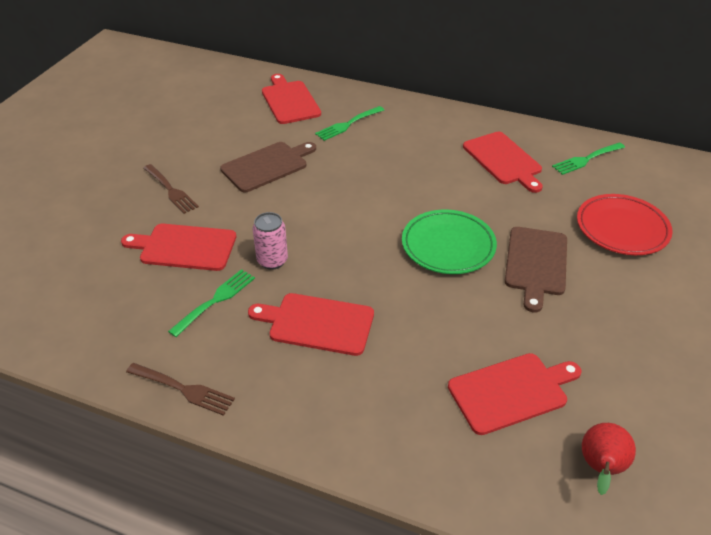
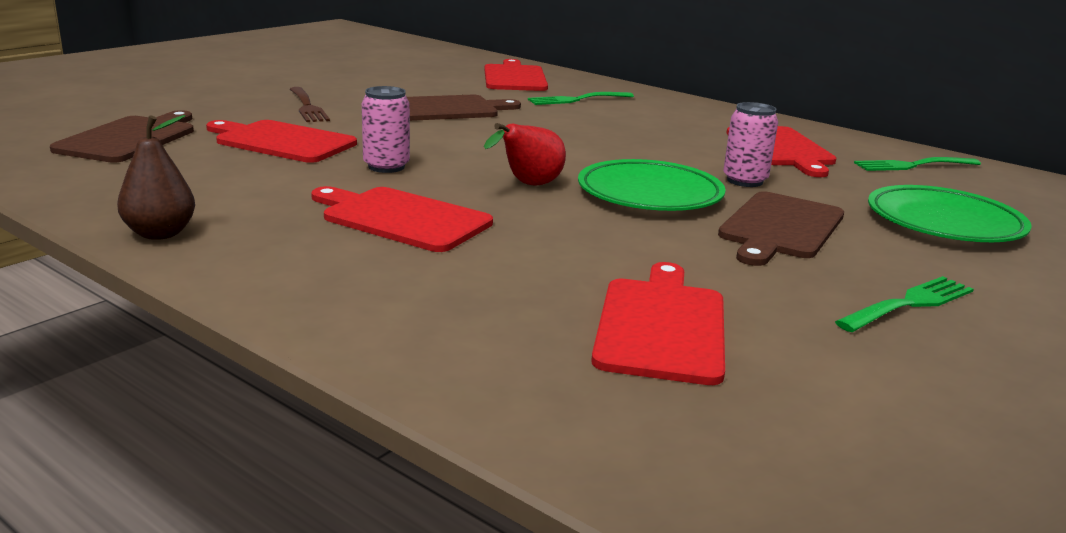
camera: 15 degrees right, 20 degrees down
(78, 275) = (130, 138): none -> brown cutting board
(183, 389) = (160, 233): brown fork -> brown pear
(215, 300) = (279, 181): green fork -> green fork (909, 304)
(496, 211) = (744, 181): none -> pink can
(511, 392) = (662, 326): red cutting board -> red cutting board turned 75 degrees counterclockwise
(600, 468) = (779, 433): red pear -> red pear (528, 185)
(622, 228) = (944, 223): red plate -> green plate

